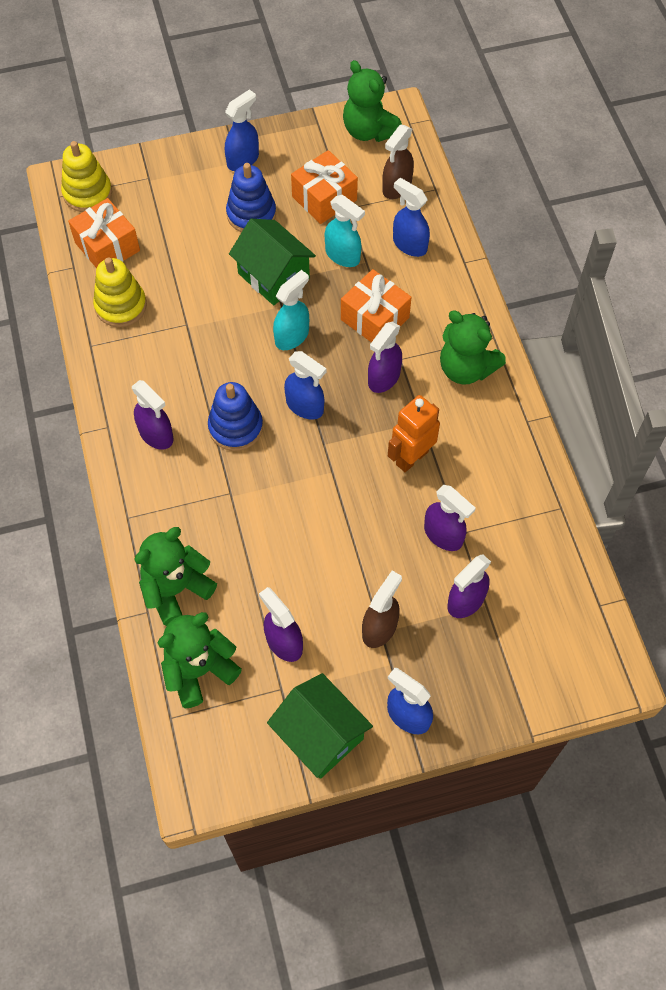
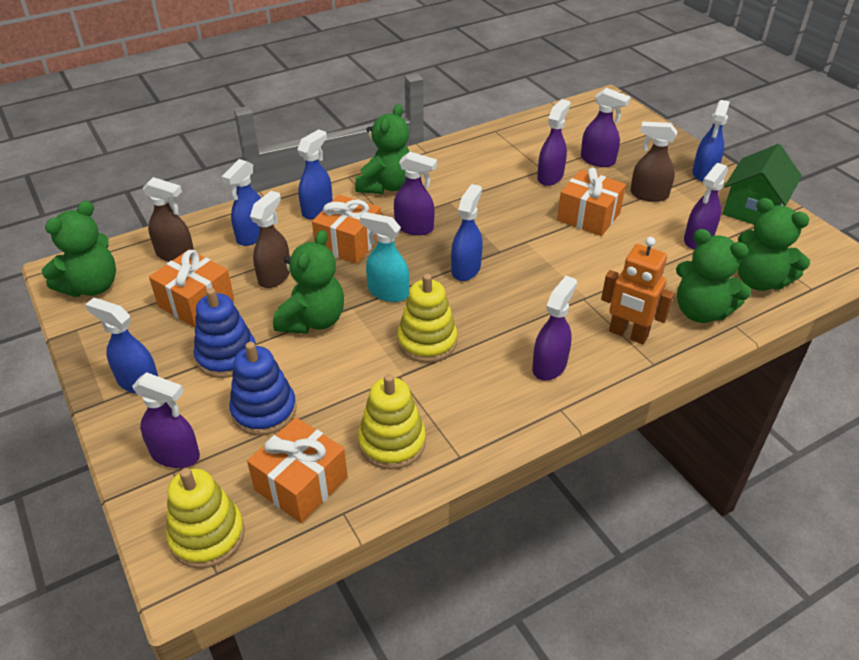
camera: 105 degrees left, 20 degrees down
(162, 179) = (175, 455): none -> purple spray bottle
(218, 352) = (427, 342): none -> yellow stacking toy
(236, 427) = (511, 309): blue stacking toy -> blue stacking toy (264, 410)
(273, 276) = (313, 320): green house -> green teddy bear
(343, 255) = (275, 276): turquoise spray bottle -> brown spray bottle
(356, 547) = (588, 216): none -> orange gift
(411, 458) = (489, 201): orange robot -> orange robot (628, 334)
(438, 301) = (317, 209): none -> blue spray bottle

